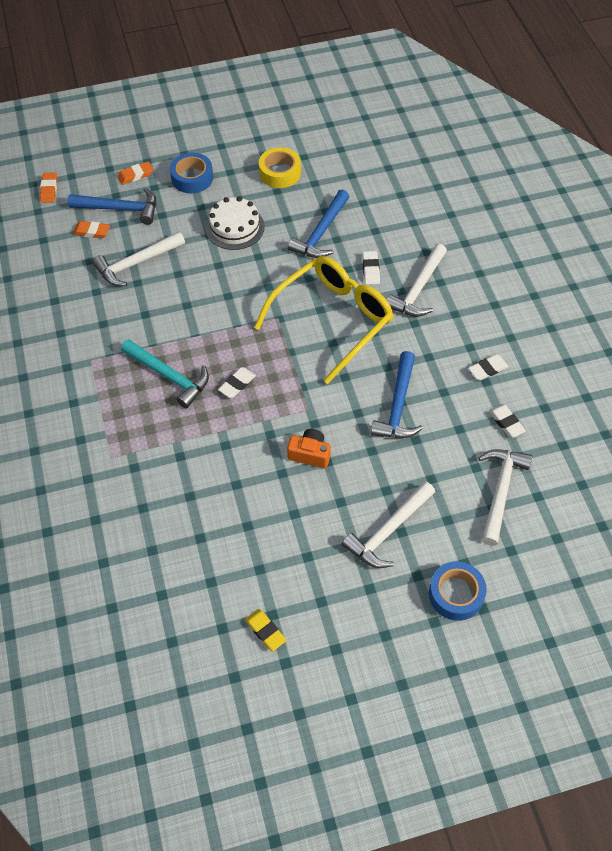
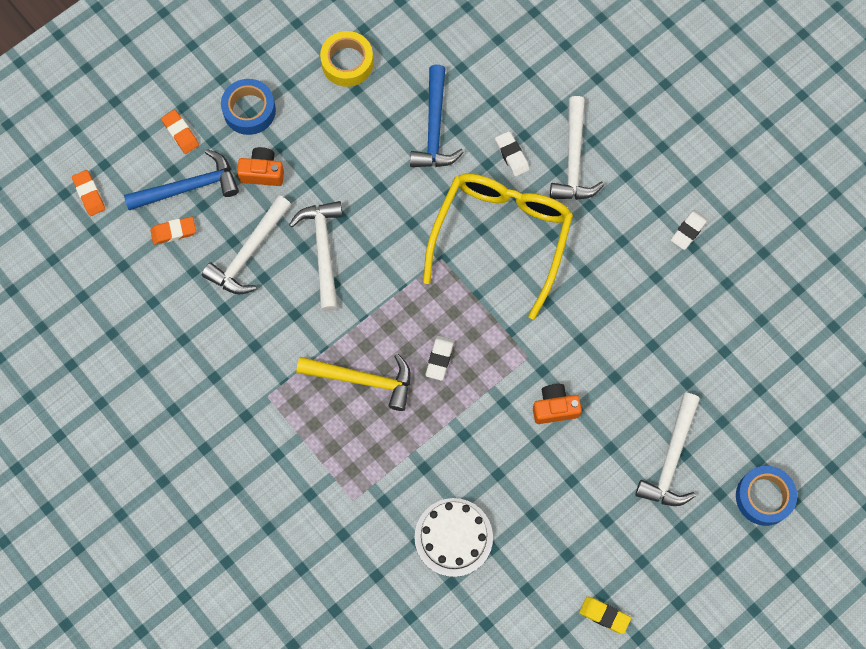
camera: 25 degrees left, 15 degrees up
(135, 175) = (180, 133): orange eraser -> orange eraser turned 75 degrees counterclockwise
(169, 376) = (362, 379): turquoise hammer -> yellow hammer
(178, 218) = (262, 172): none -> orange camera
(234, 227) = (334, 159): white cake -> white cake (453, 537)
(398, 405) = (617, 313): blue hammer -> none
(500, 492) = (759, 369): white hammer -> white hammer (323, 251)
(506, 422) = (732, 287): white eraser -> none

